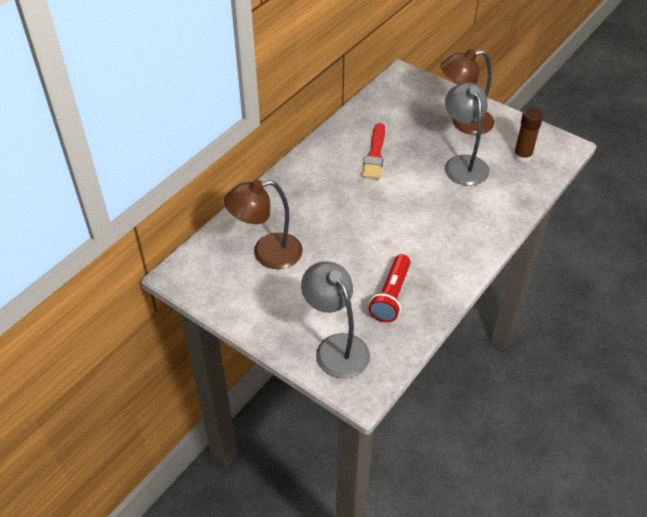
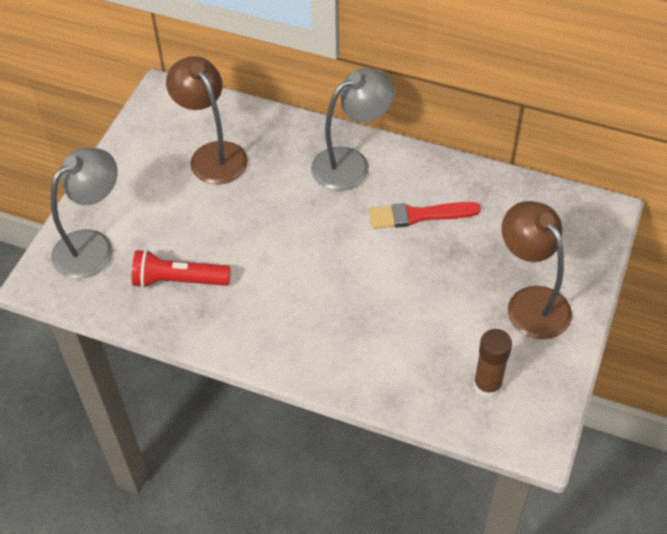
camera: 75 degrees right, 5 degrees up
(463, 163) = (441, 315): grey lamp -> grey lamp (351, 163)

